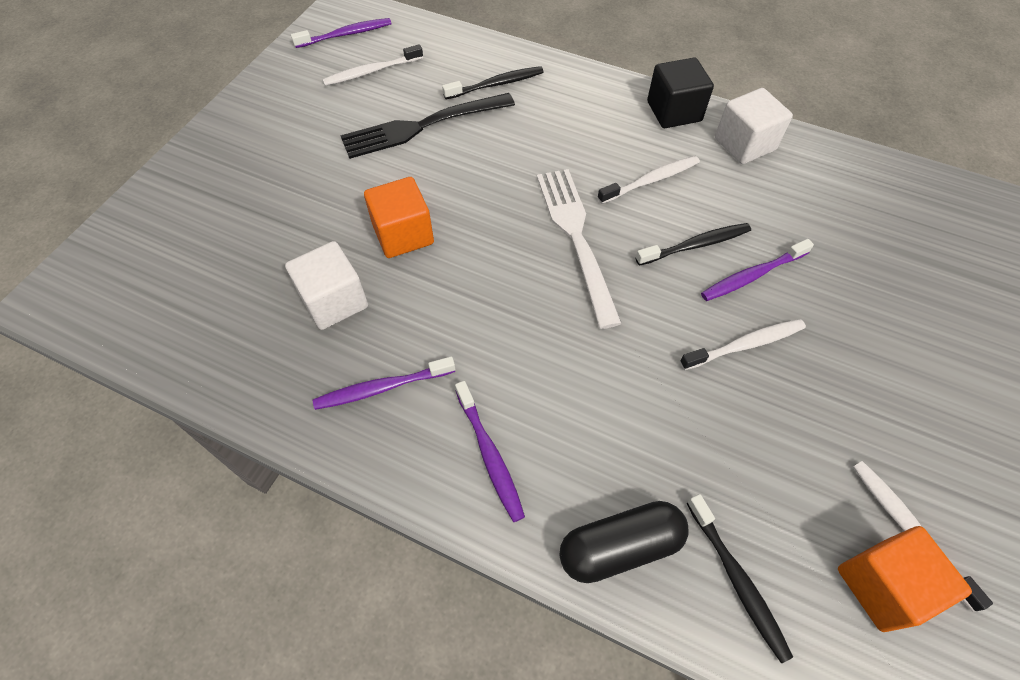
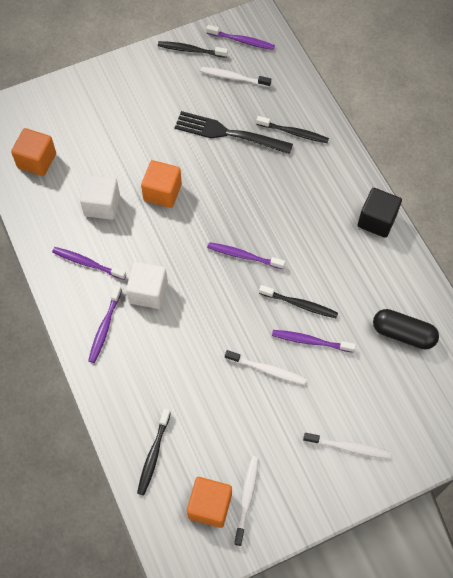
camera: 40 degrees right, 5 degrees up
(183, 307) = (37, 160): none -> orange cube
(291, 73) = (190, 50): none -> black toothbrush
(576, 238) = (243, 256): white fork -> purple toothbrush
(620, 547) = (121, 405): black capsule -> black capsule (403, 334)
(651, 180) = (316, 252): white toothbrush -> white toothbrush (348, 447)
(744, 144) = (394, 269): white cube -> white cube (148, 292)

